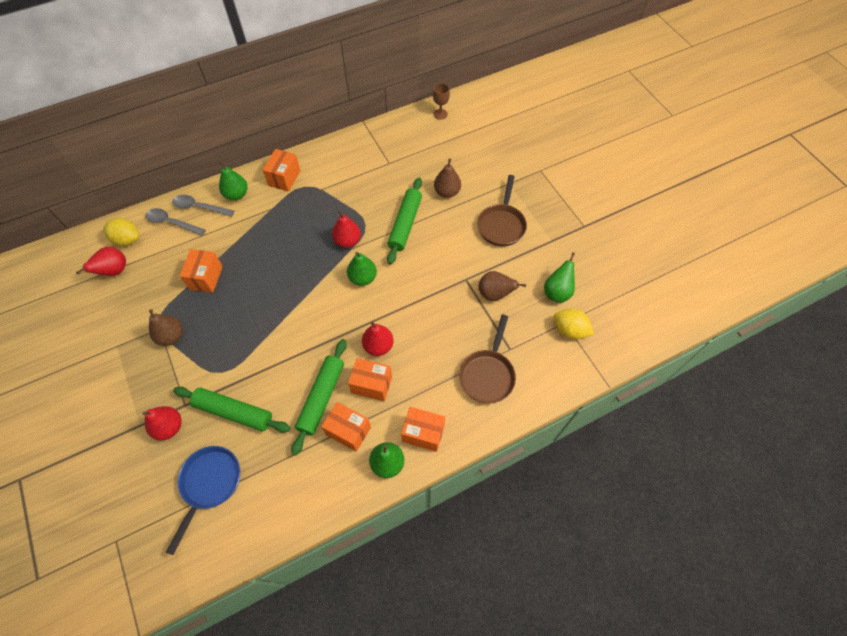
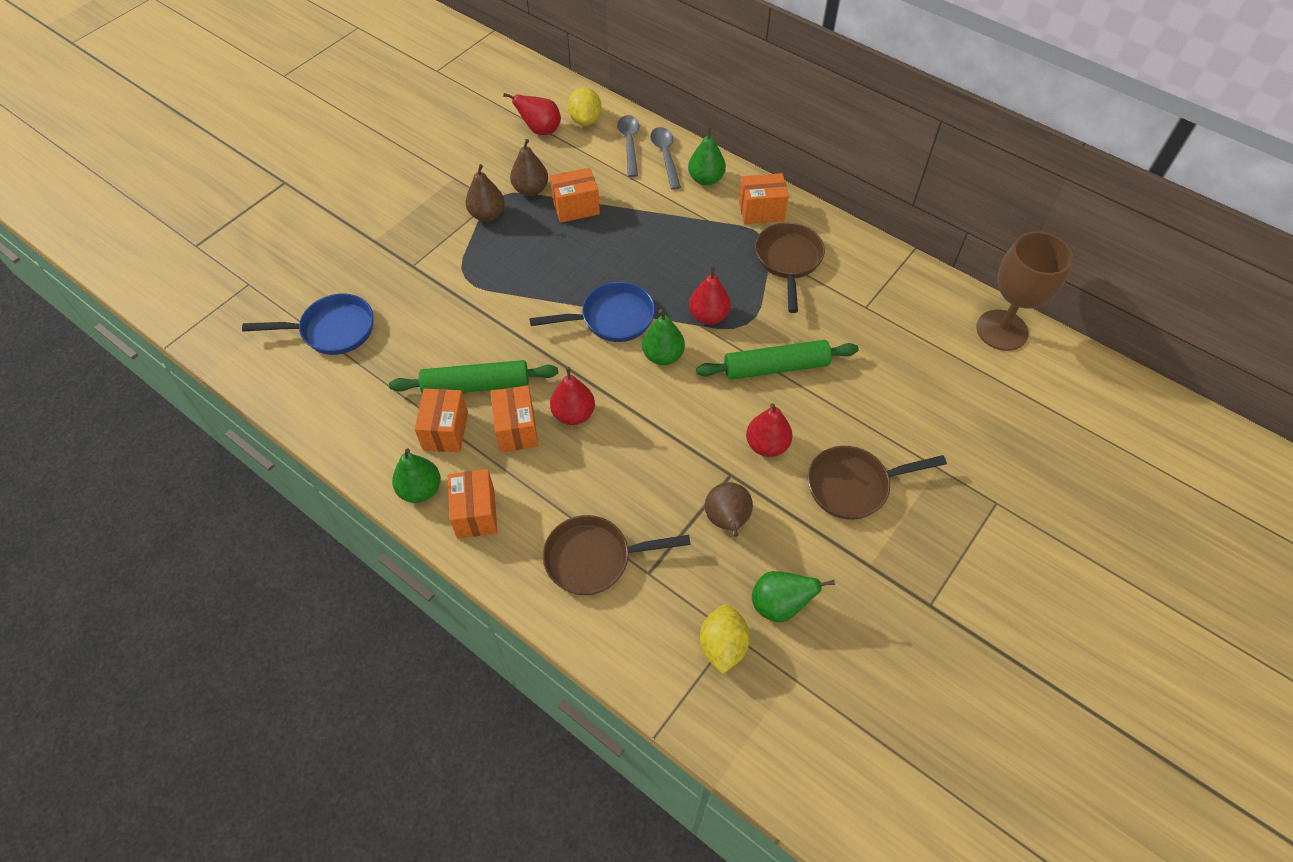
camera: 65 degrees right, 5 degrees down
(169, 427) = (382, 265): red pear -> red pear (767, 445)
(234, 412) = (422, 311): green rolling pin -> none
(316, 294) = (612, 318): none -> blue pan
(332, 183) = (788, 261): none -> brown pan
(440, 114) = (1002, 330): brown goblet -> brown goblet, size x2.11
(447, 192) = (864, 394): brown pear -> brown pear (531, 189)

